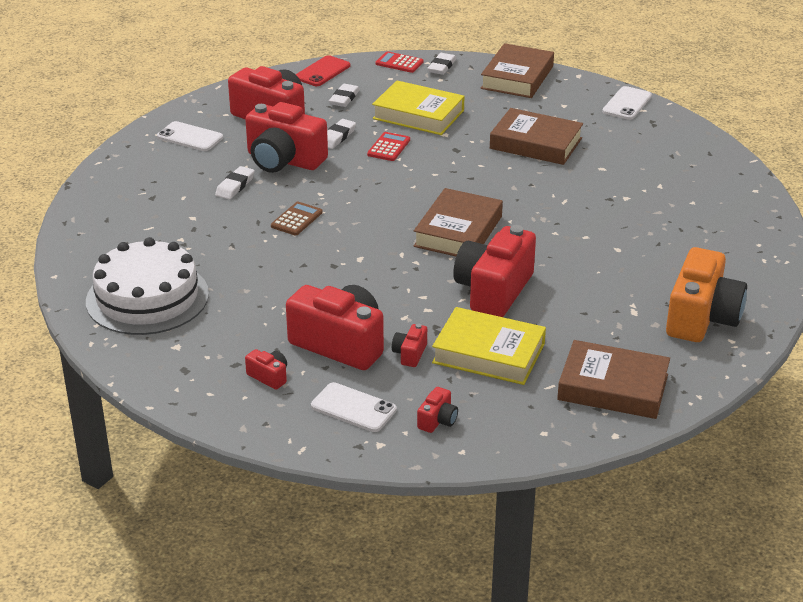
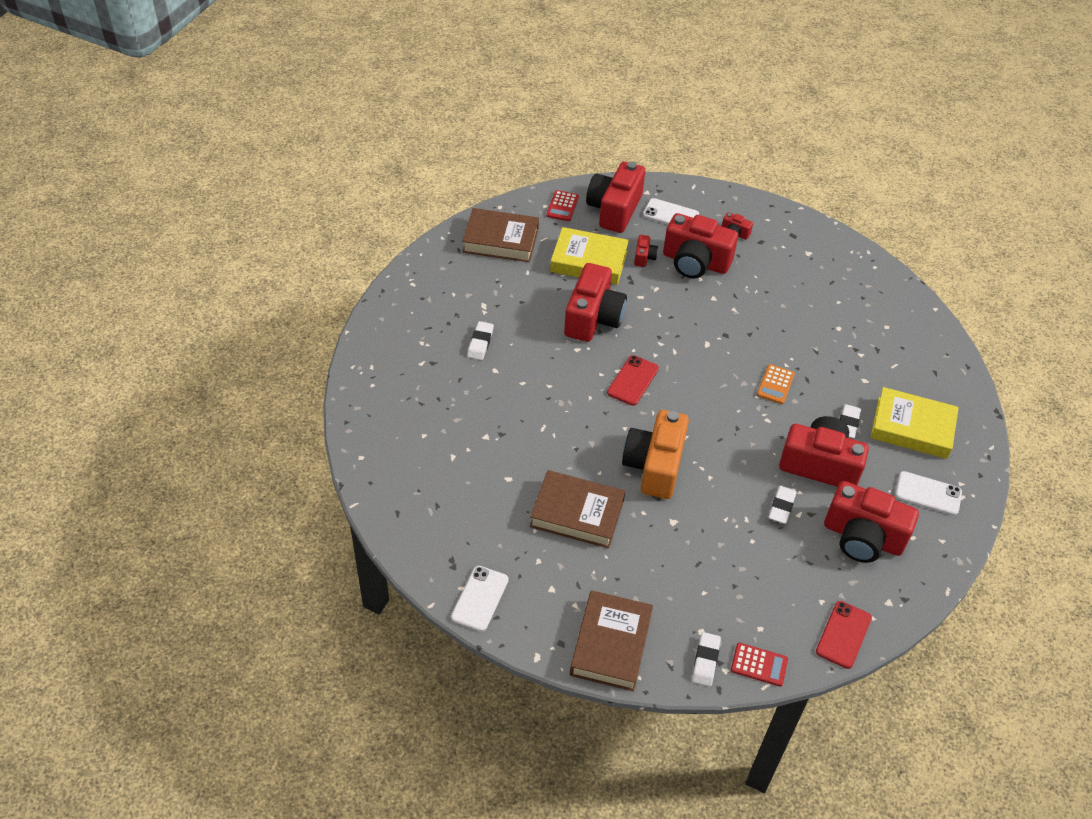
camera: 170 degrees right, 15 degrees up
(147, 297) = (853, 293): white cake -> none
(296, 219) = (775, 384): brown calculator -> orange calculator
(344, 98) = (798, 579): white eraser -> white eraser (480, 343)
(388, 147) = (725, 494): red calculator -> red calculator (562, 206)
(418, 114) = (709, 555): yellow book -> yellow book (912, 428)
(437, 420) = (614, 209): red camera -> red camera, size x2.31
(458, 231) = (633, 380): brown book -> red phone
(701, 317) = (432, 303): orange camera -> orange camera (654, 466)

